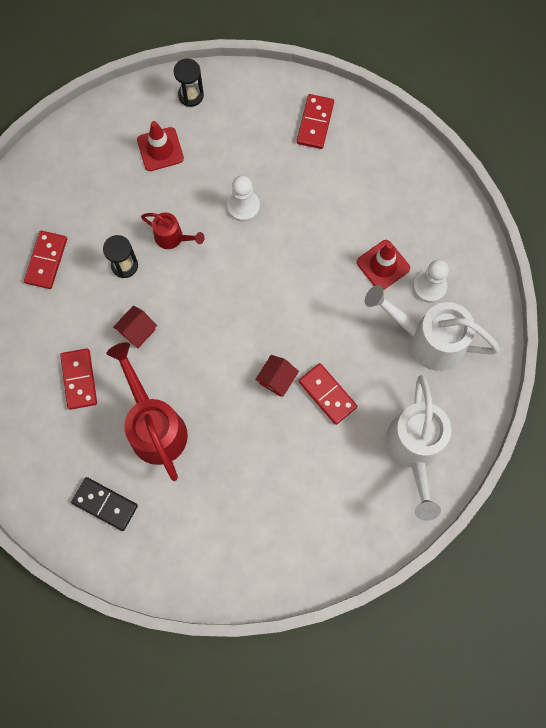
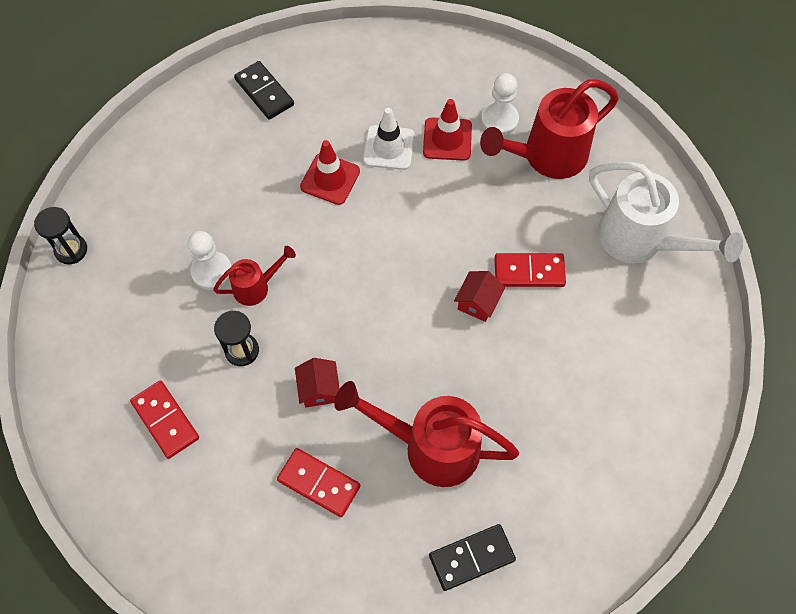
camera: 50 degrees left, 10 degrees down
(160, 149) = (158, 232): red traffic cone -> red traffic cone (330, 179)
(191, 95) = (133, 167): black hourglass -> black hourglass (71, 250)
(243, 206) = (284, 205): white pawn -> white pawn (212, 271)
(277, 379) = (478, 302): red house -> red house turned 45 degrees clockwise
(315, 123) = (264, 92): red domino -> black domino
(343, 234) = (388, 148): none -> white traffic cone
(428, 340) = (547, 156): white watering can -> red watering can

